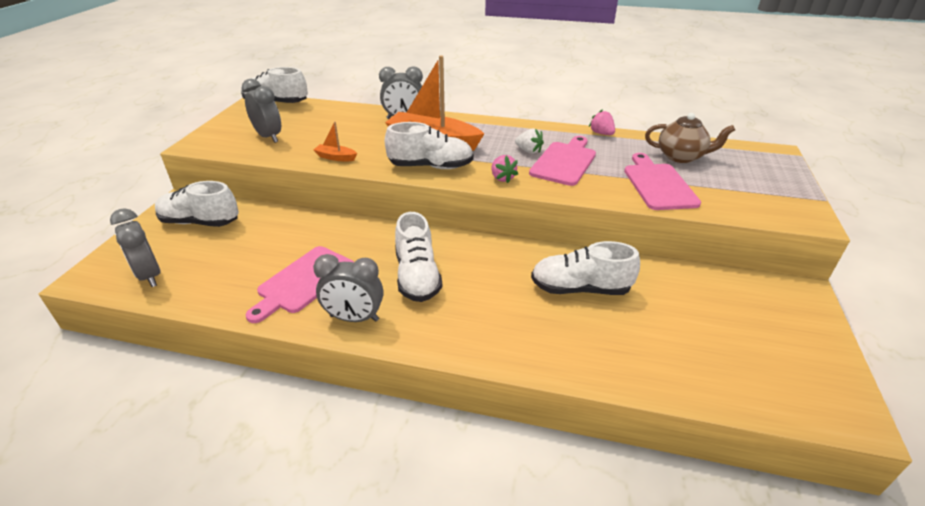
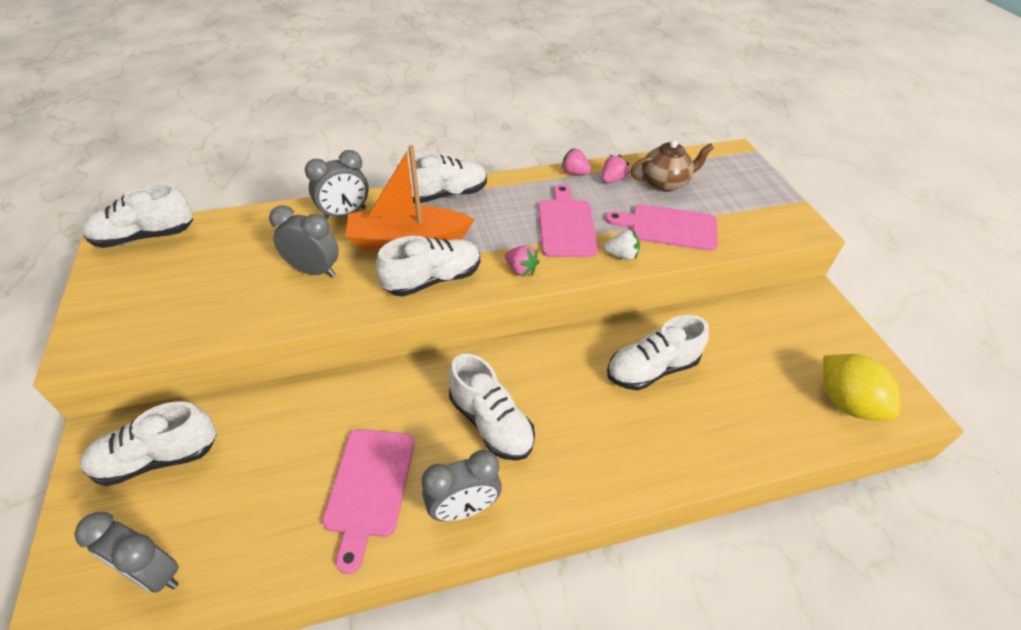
camera: 30 degrees left, 10 degrees up
(268, 137) = (184, 300): grey clock -> grey clock (314, 271)
(336, 157) = (306, 304): orange boat -> none
(483, 124) = (444, 195): none -> white shoe
(529, 151) = (521, 221): white strawberry -> white strawberry (621, 255)
(632, 144) = (612, 180): none -> pink strawberry
(658, 184) = (668, 227): pink cutting board -> pink cutting board turned 45 degrees counterclockwise
(769, 381) = (846, 402): none -> yellow lemon

